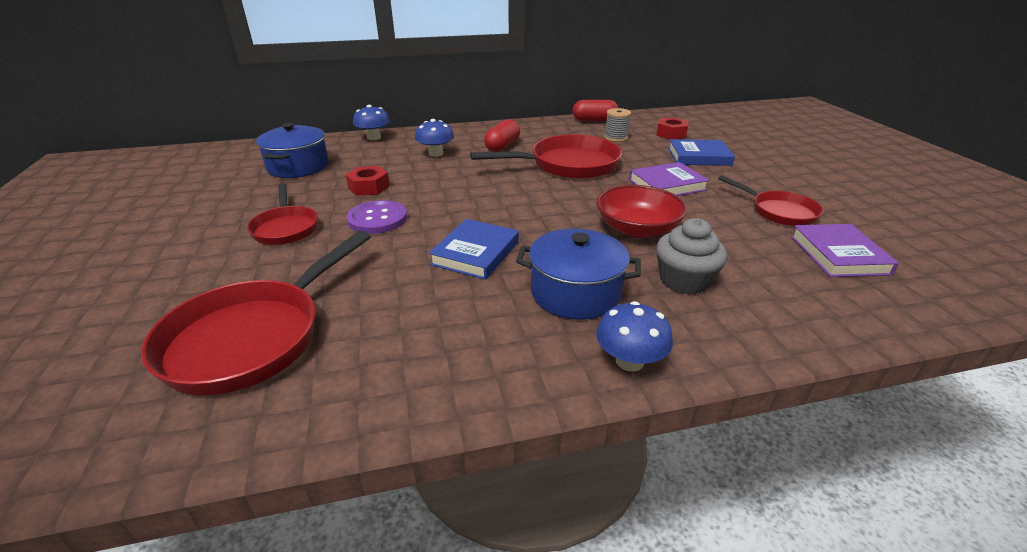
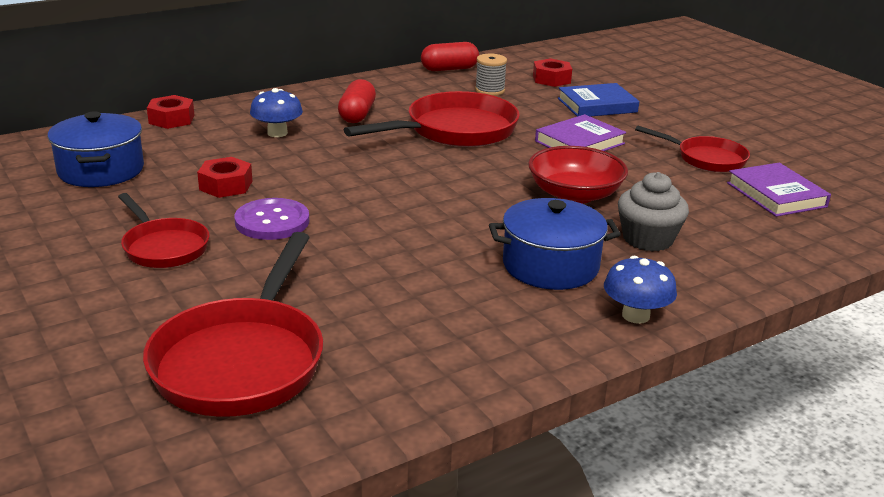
camera: 20 degrees left, 5 degrees down
(374, 137) = (171, 119): blue mushroom -> red nut
(475, 253) = (419, 243): blue book -> none

